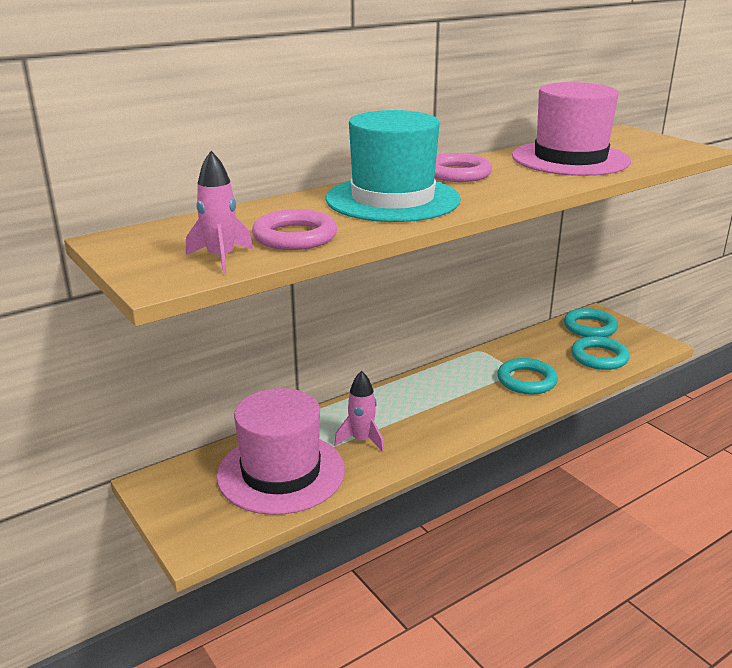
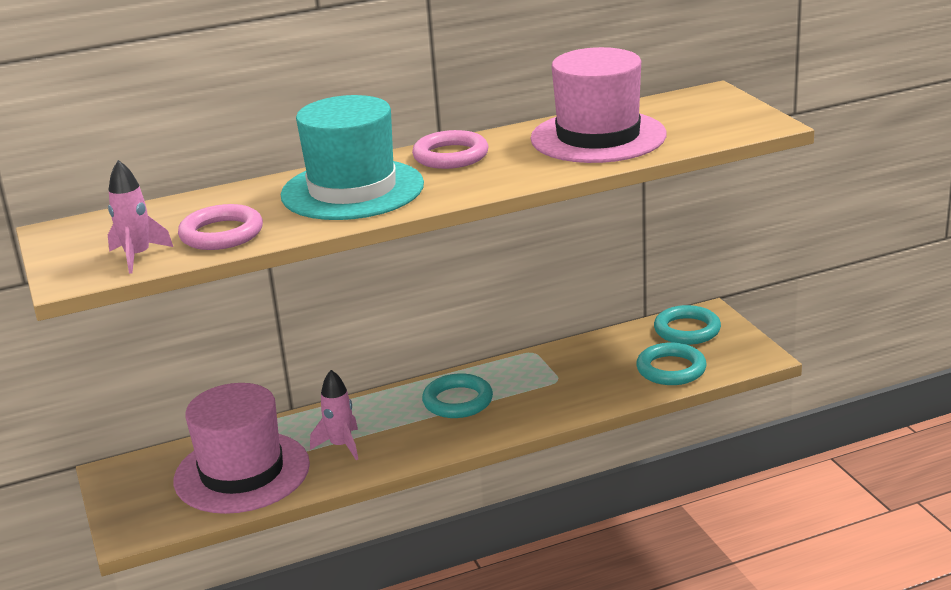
camera: 15 degrees right, 0 degrees up
(526, 380) = (564, 392): turquoise ring -> turquoise ring (458, 401)

